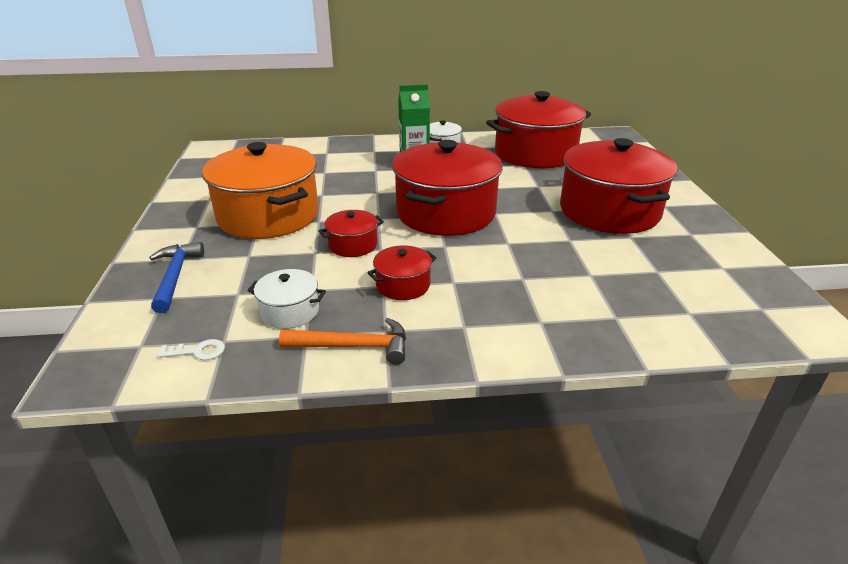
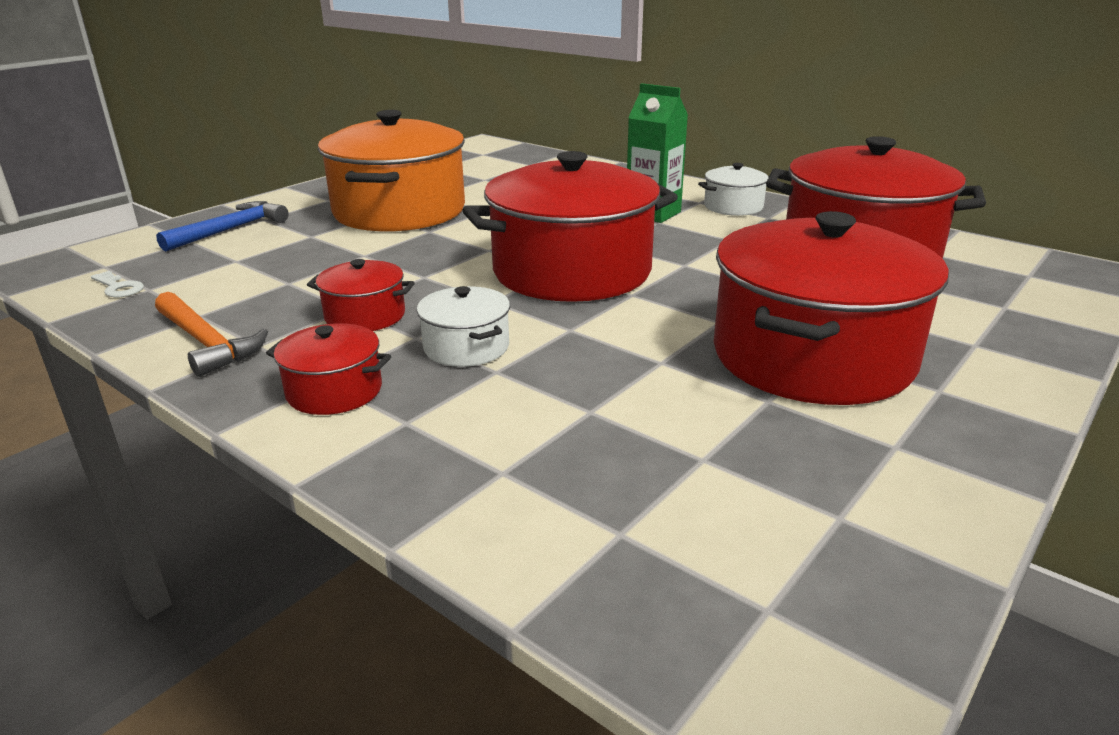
camera: 45 degrees right, 5 degrees down
(290, 311) = (234, 291): white pot -> white pot (466, 347)
(353, 245) = (408, 262): red pot -> red pot (334, 391)

